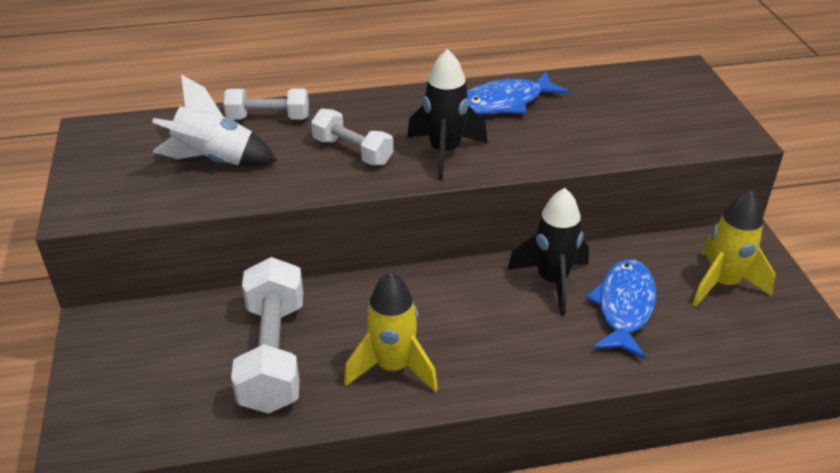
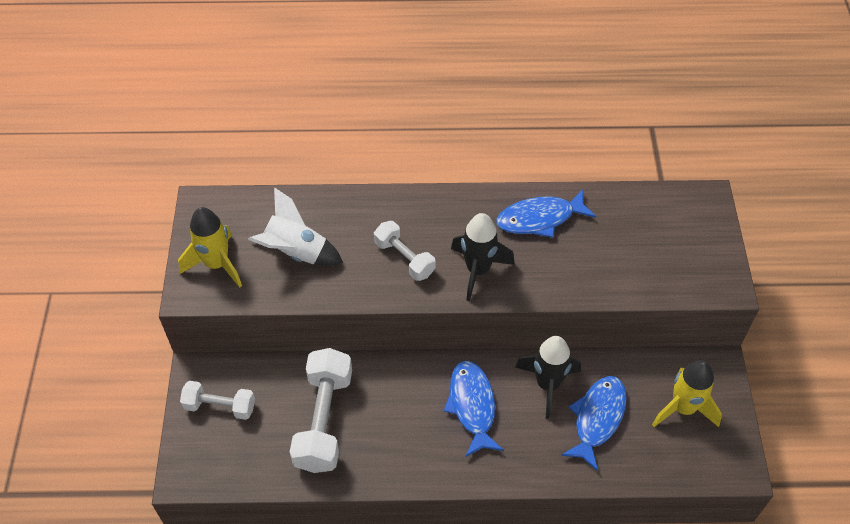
camera: 10 degrees right, 15 degrees up
(268, 118) = (342, 210): white dumbbell -> white dumbbell (220, 406)
(393, 367) = (409, 446): yellow rocket -> yellow rocket (217, 264)
(464, 314) = (472, 406): none -> blue fish

